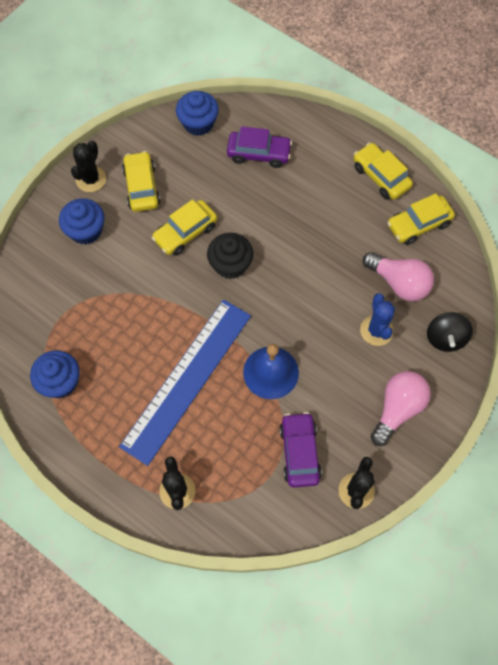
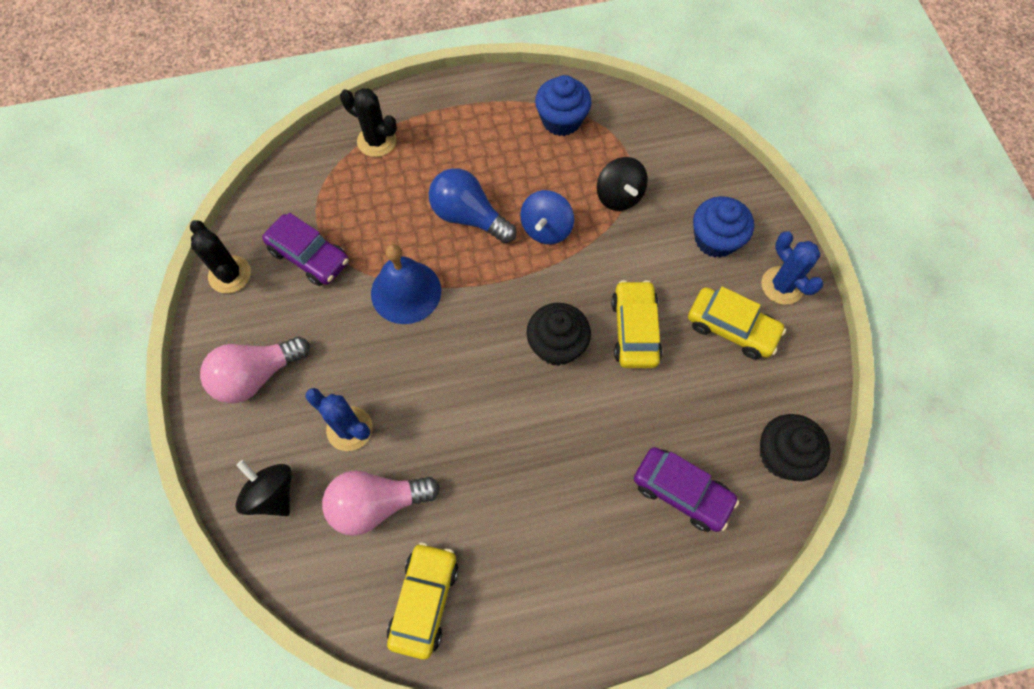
camera: 130 degrees right, 0 degrees up
(91, 179) = (782, 285): black cactus -> blue cactus
(96, 303) = (619, 196): none -> black spinning top
(157, 327) = (546, 229): none -> blue spinning top
(187, 379) = (469, 216): blue ruler -> blue light bulb
(198, 123) = (782, 455): blue cupcake -> black cupcake
(259, 153) = (681, 492): purple car -> purple car turned 105 degrees counterclockwise
(381, 176) = (528, 617): yellow car -> none
(397, 409) = (256, 376): pink light bulb -> pink light bulb turned 75 degrees clockwise

